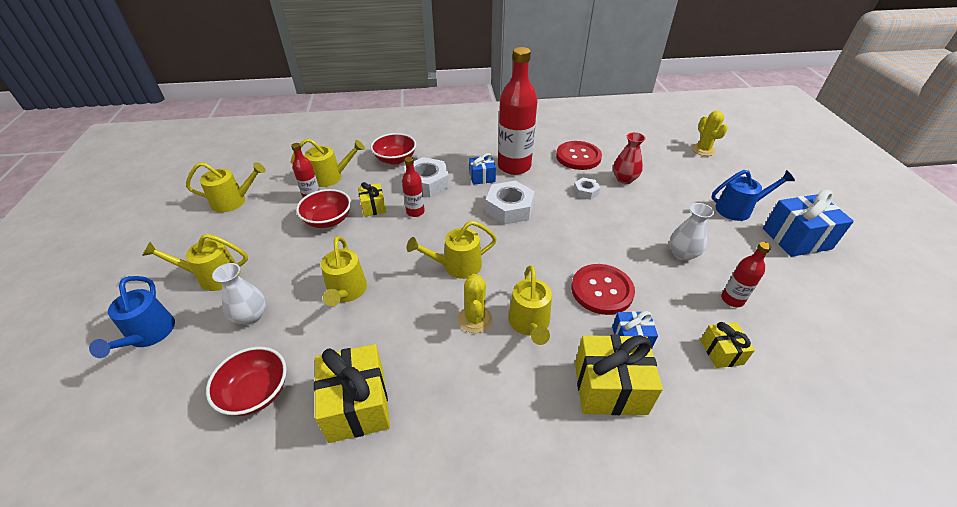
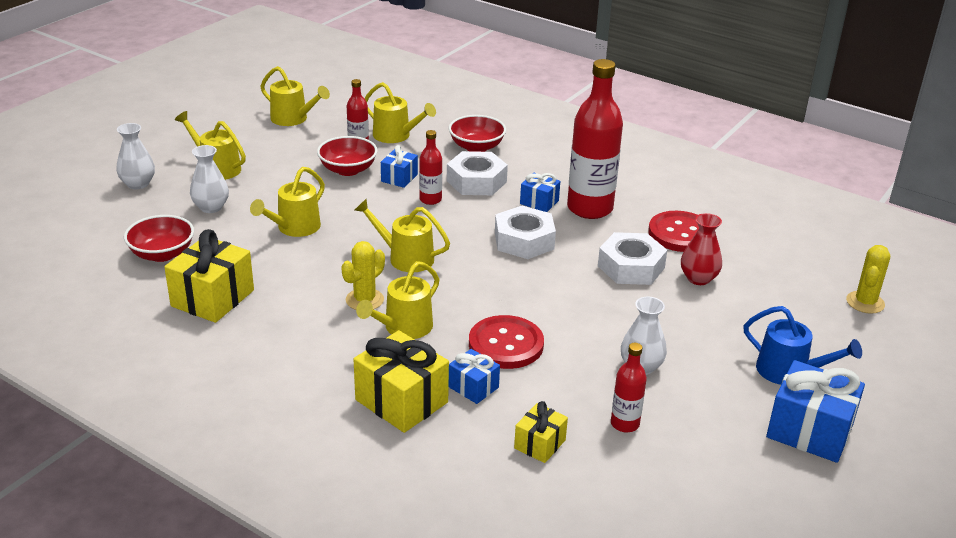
camera: 40 degrees right, 10 degrees down
(148, 335) = (138, 184): blue watering can -> white vase
(373, 207) = (399, 178): yellow gift -> blue gift
(585, 191) = (631, 267): white nut -> white nut, size x1.87

